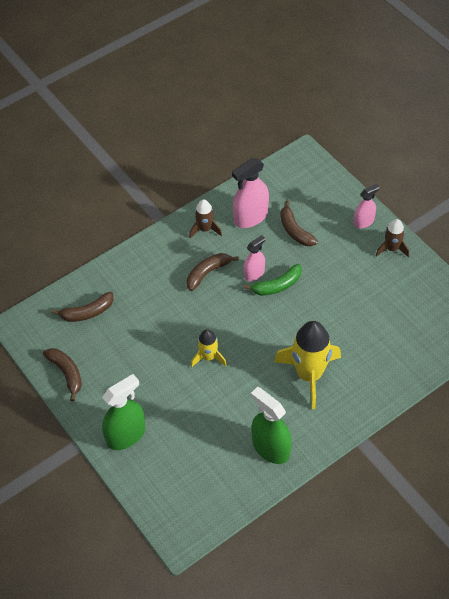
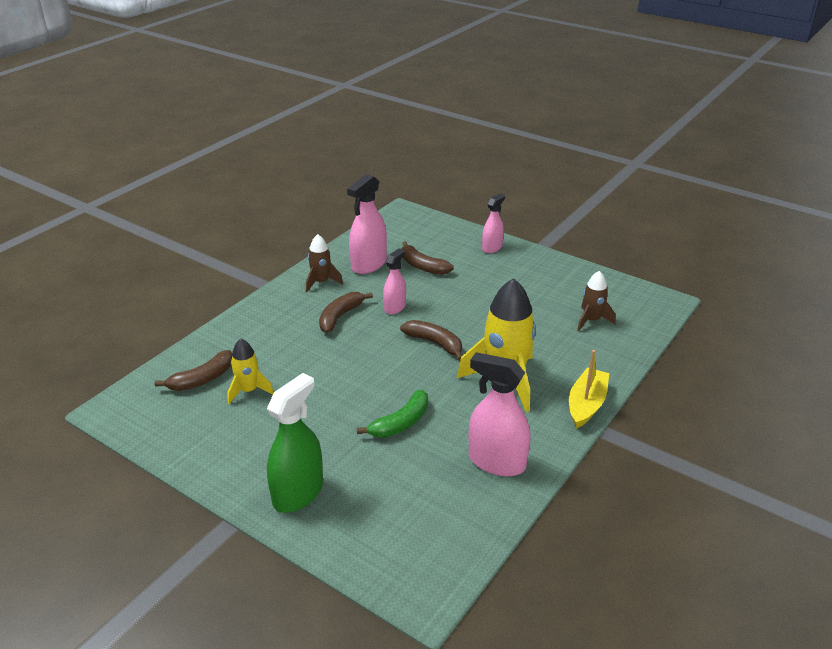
camera: 20 degrees left, 20 degrees down
(66, 373) = (192, 445): brown banana -> brown banana (435, 343)
(208, 357) = (375, 390): yellow rocket -> yellow rocket (248, 391)
(270, 448) = (496, 462): green spray bottle -> pink spray bottle
(277, 285) = (426, 312): green banana -> green banana (401, 423)
(361, 415) = (586, 404): none -> yellow boat
(392, 249) = (533, 262): brown rocket -> brown rocket (591, 320)

